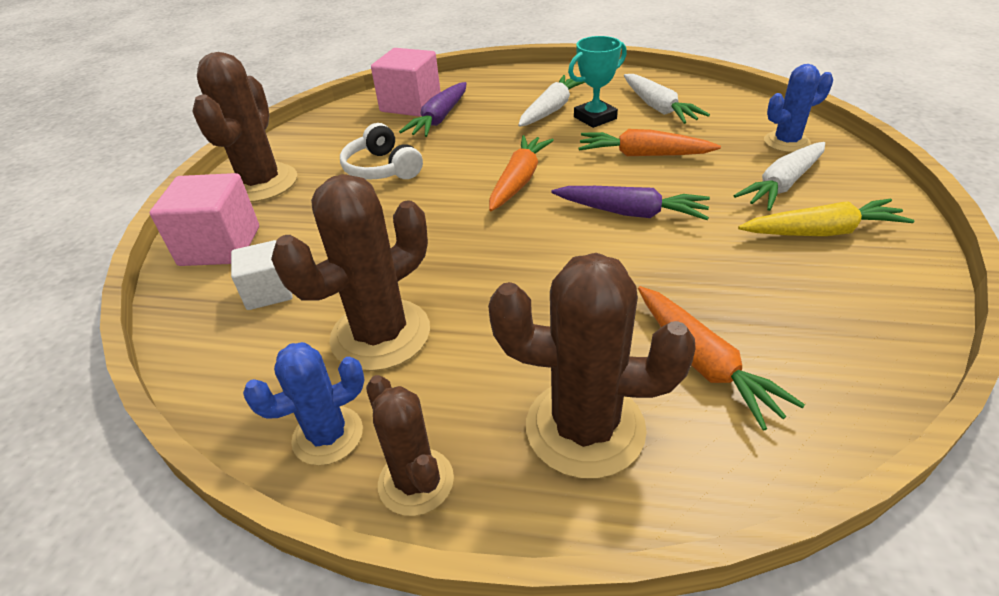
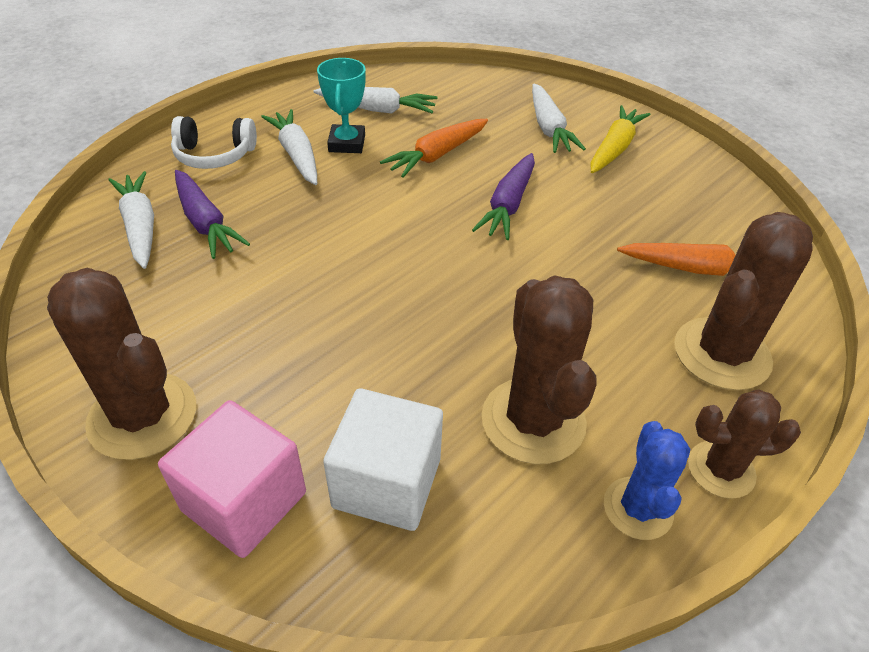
camera: 60 degrees left, 5 degrees up
(269, 292) = (387, 483): white cube -> white cube, size x1.59
(382, 169) = (250, 305): white headphones -> white headphones (214, 155)
(411, 104) = (140, 226): pink cube -> white carrot
(519, 180) = (392, 233): orange carrot -> none
(631, 213) = (508, 205): purple carrot -> purple carrot turned 150 degrees clockwise
(786, 142) = (501, 95): blue cactus -> none

